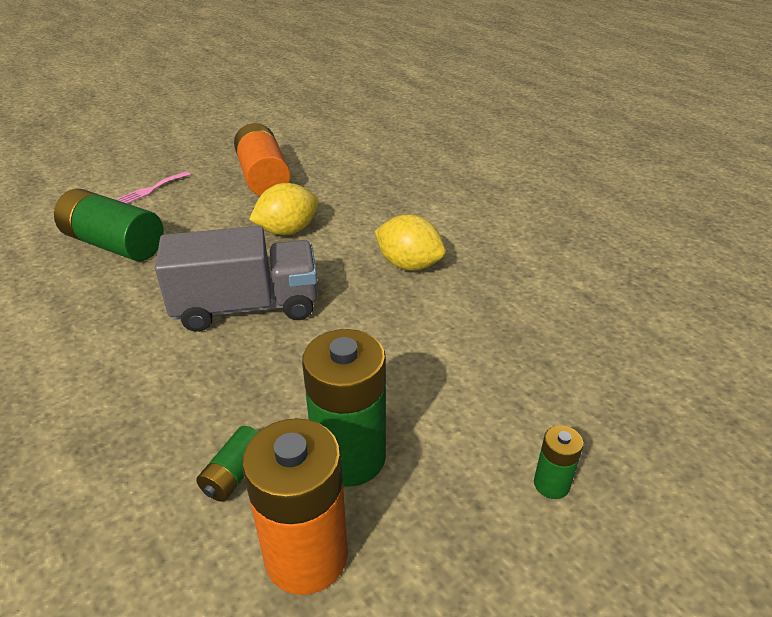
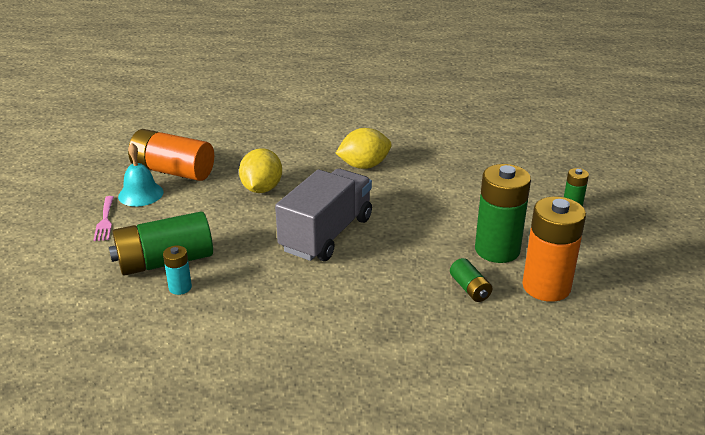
camera: 50 degrees left, 5 degrees down
(78, 272) = (180, 287): none -> turquoise battery
(209, 183) = (140, 194): none -> turquoise bell

